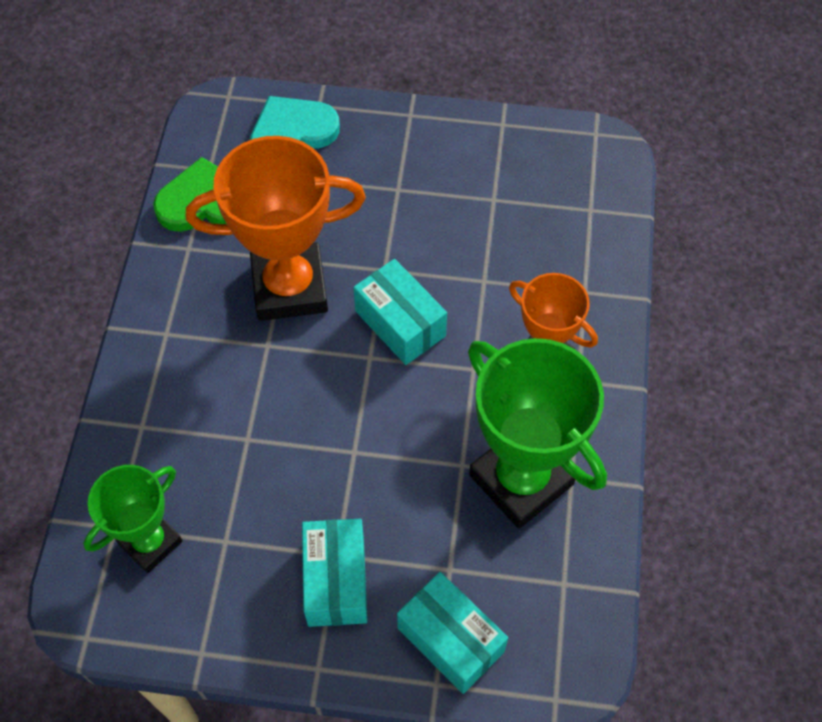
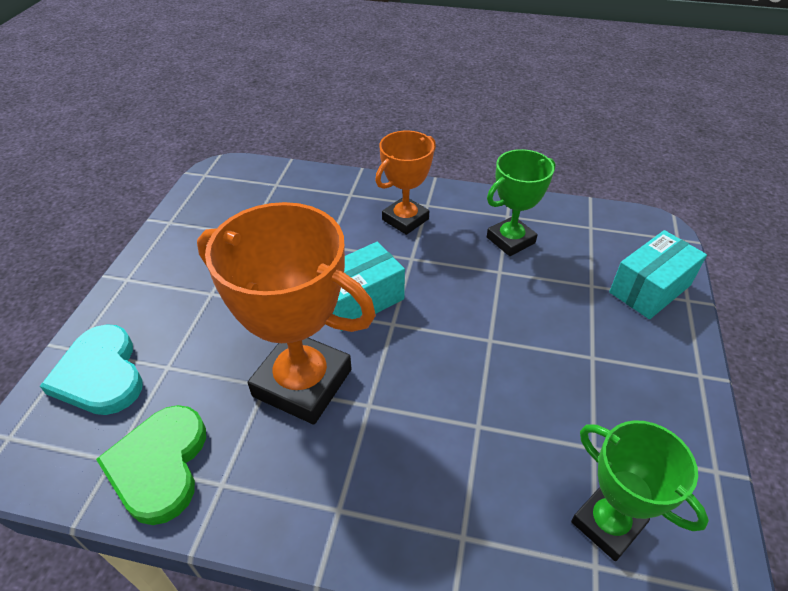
camera: 85 degrees left, 15 degrees down
(289, 287) = (302, 383): orange trophy -> orange trophy turned 60 degrees counterclockwise
(336, 581) = (617, 358): turquoise box -> none
(521, 479) = (510, 240): green trophy -> green trophy, size x0.60

